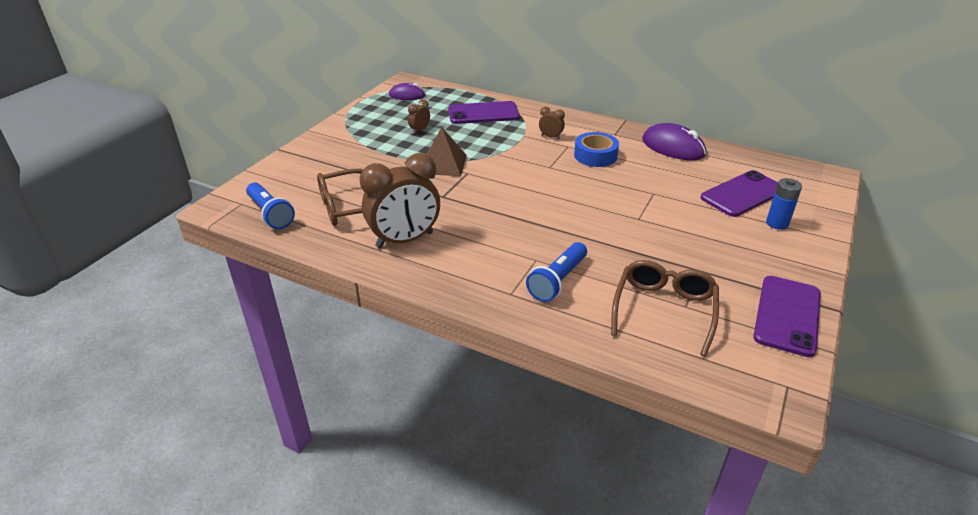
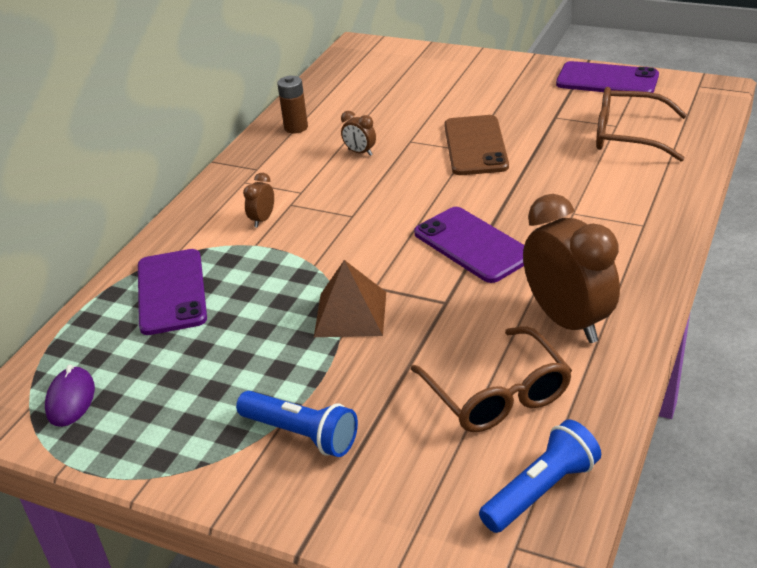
camera: 90 degrees left, 0 degrees up
(419, 130) = (229, 358): brown clock -> brown clock (360, 152)
(558, 280) = (607, 196): blue flashlight -> blue flashlight (301, 434)
(595, 156) = (319, 181): blue tape -> none
(645, 222) = (475, 146): none -> brown phone
(673, 147) = (296, 127): purple mouse -> brown battery
(742, 194) = (404, 90): purple phone -> purple phone (472, 245)
(777, 223) = (458, 76): blue battery -> none

